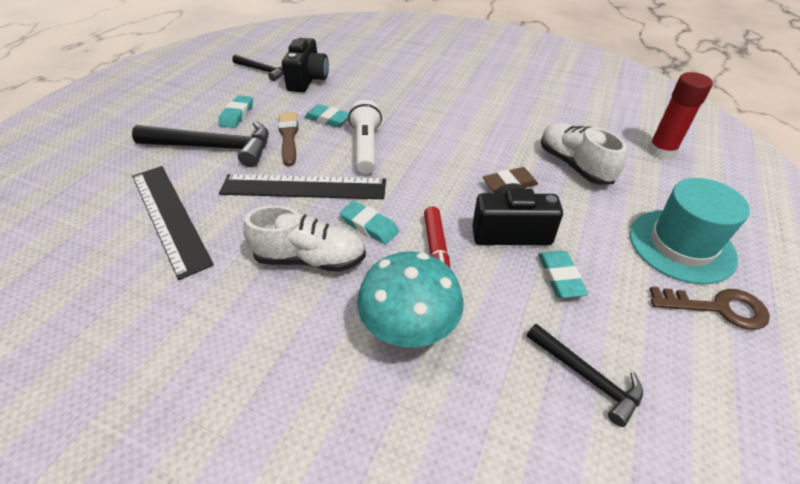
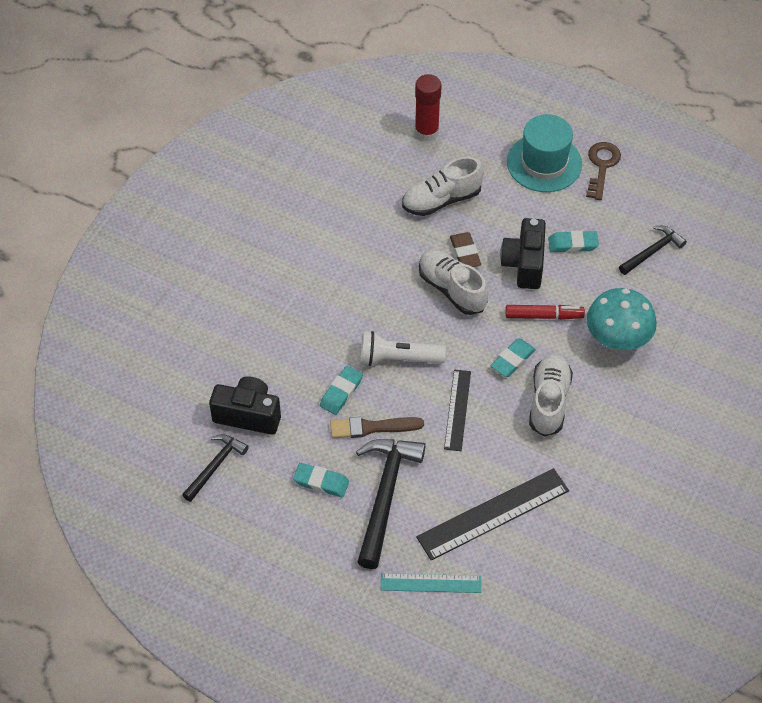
camera: 85 degrees left, 10 degrees up
(108, 178) = (430, 583): none -> turquoise ruler
(304, 187) = (457, 410): black ruler -> black ruler, size x0.61
(457, 177) = (452, 289): none -> white shoe

